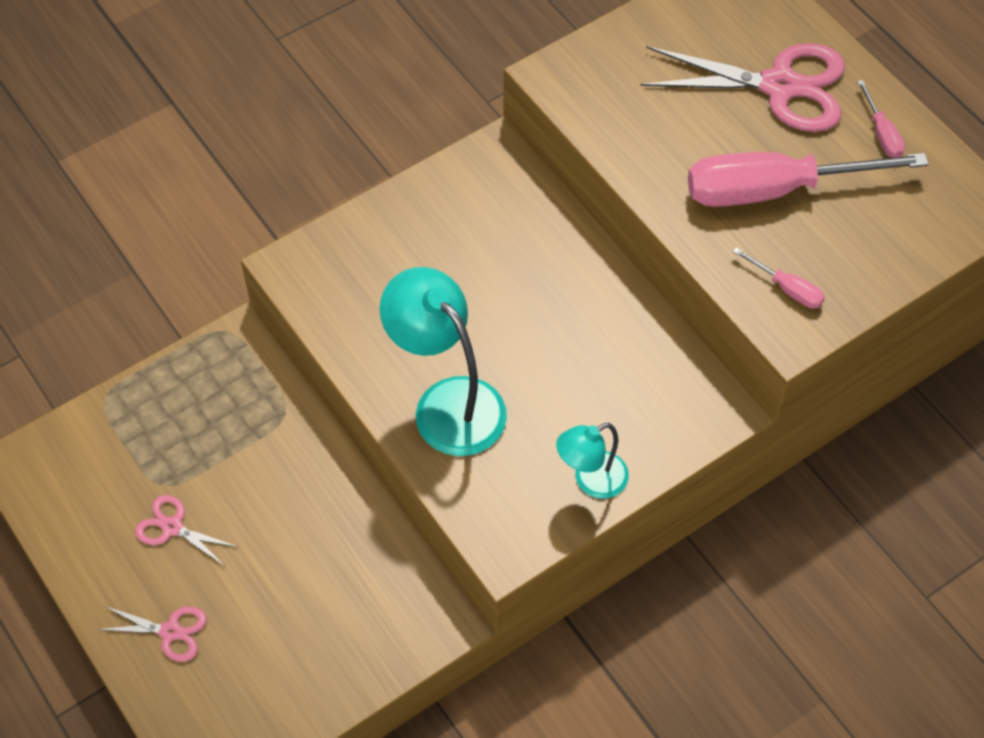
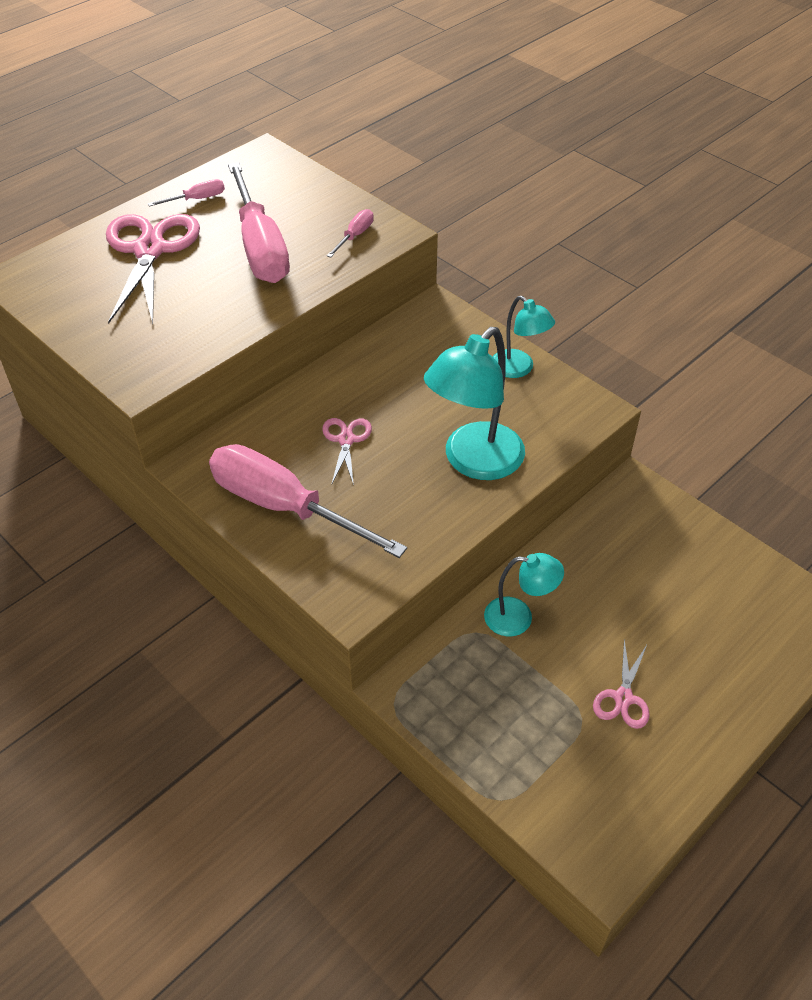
camera: 100 degrees left, 10 degrees down
(170, 632) = (724, 674): pink scissors -> pink scissors (346, 440)
(291, 455) = (519, 617): none -> turquoise lamp
(423, 224) = (284, 507): none -> pink screwdriver

